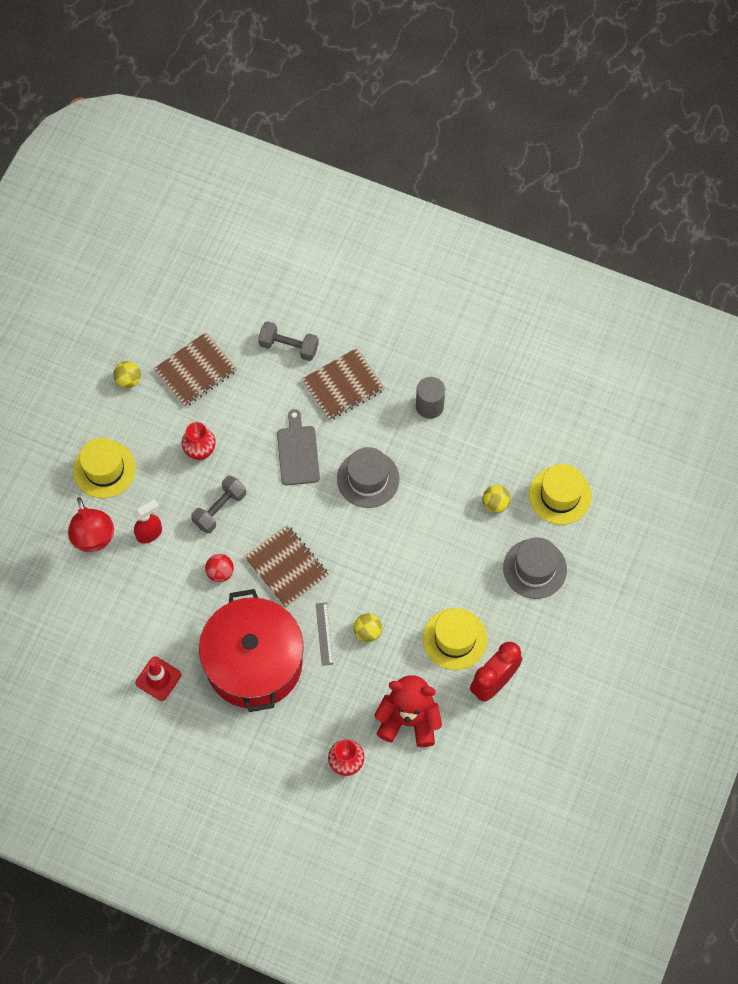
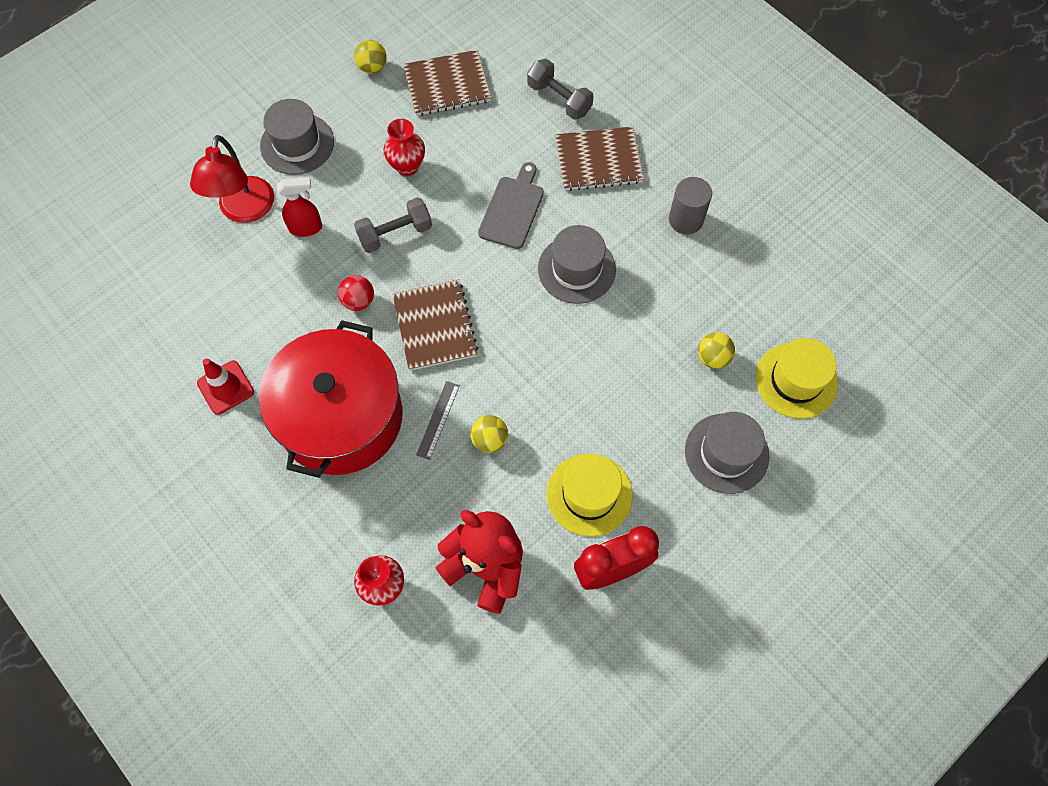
camera: 25 degrees right, 0 degrees up
(104, 469) = (297, 144): yellow hat -> grey hat

